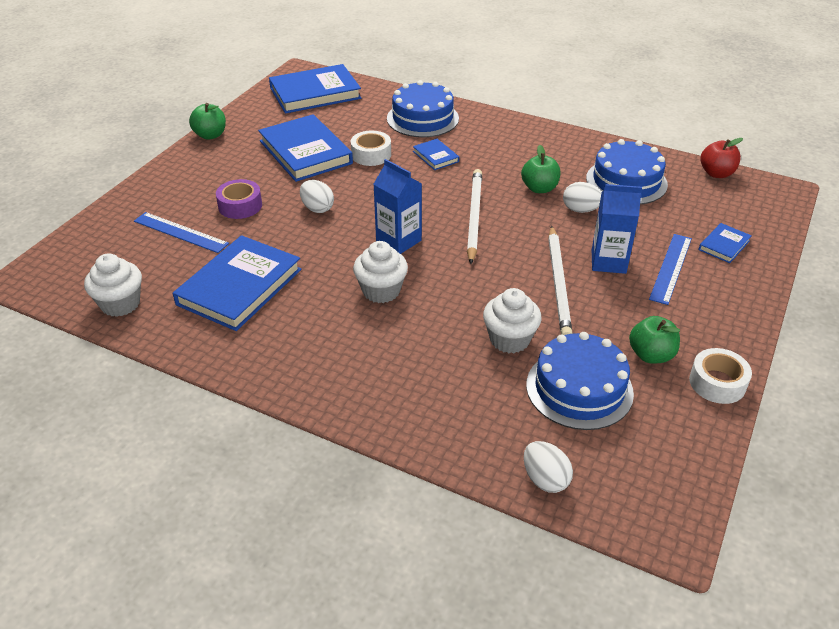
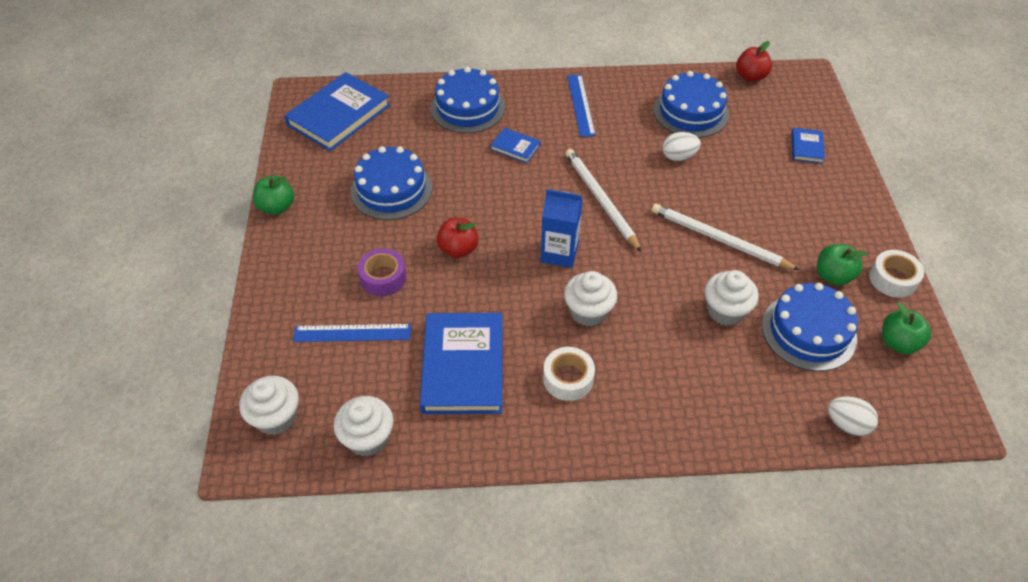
camera: 30 degrees left, 10 degrees up
(73, 263) = (276, 418): none -> white cupcake
(305, 152) = (391, 190): blue book -> blue cake
(317, 208) = (458, 249): white egg -> red apple
(371, 155) = (455, 168): white tape -> white tape (568, 379)
(539, 188) = (629, 147): green apple -> green apple (898, 343)
(558, 284) = (719, 239): white pencil -> white pencil turned 150 degrees clockwise
(608, 262) = (738, 200): blue carton -> none
(671, 268) = (787, 186): blue ruler -> blue ruler (581, 105)

